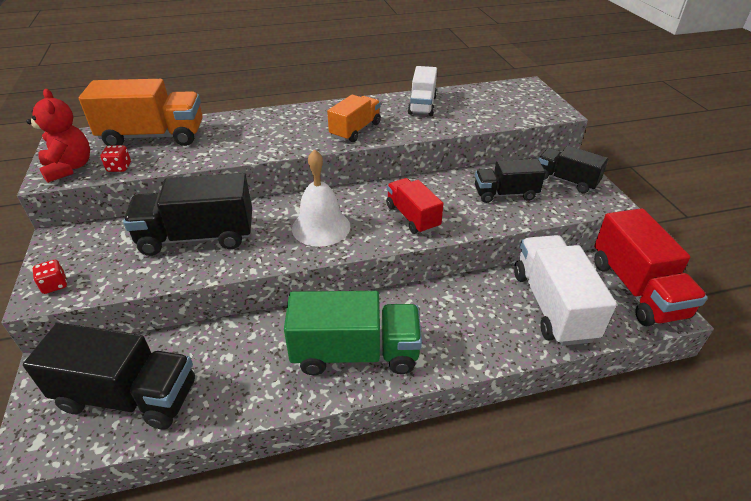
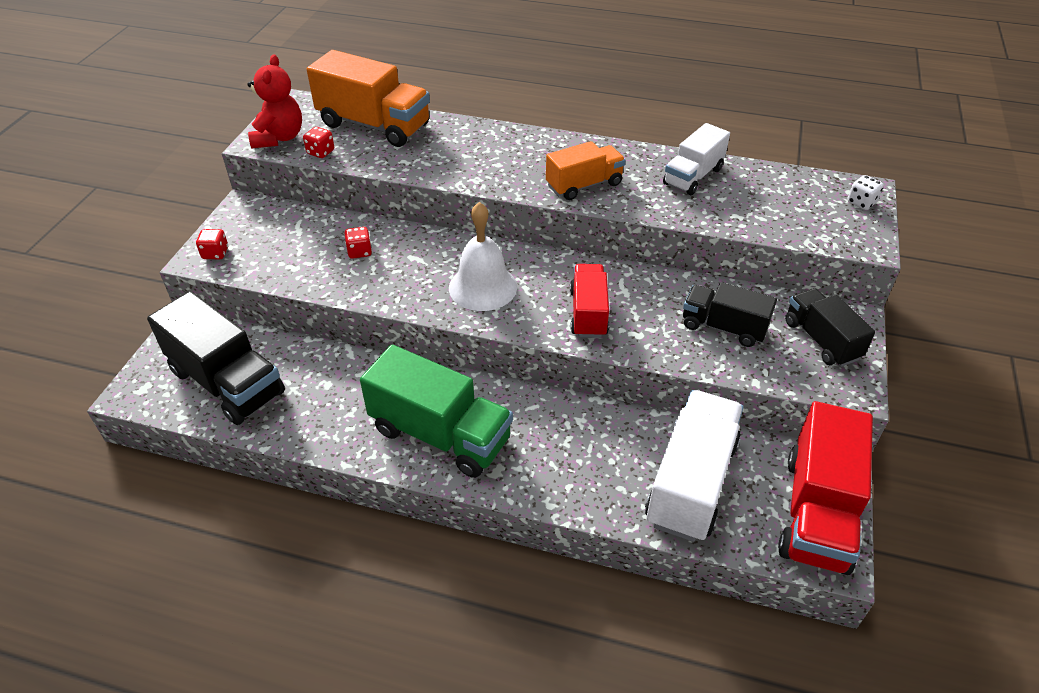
camera: 30 degrees right, 5 degrees up
(197, 237) = (359, 252): black truck -> red dice
(532, 92) = (861, 202): none -> white dice

